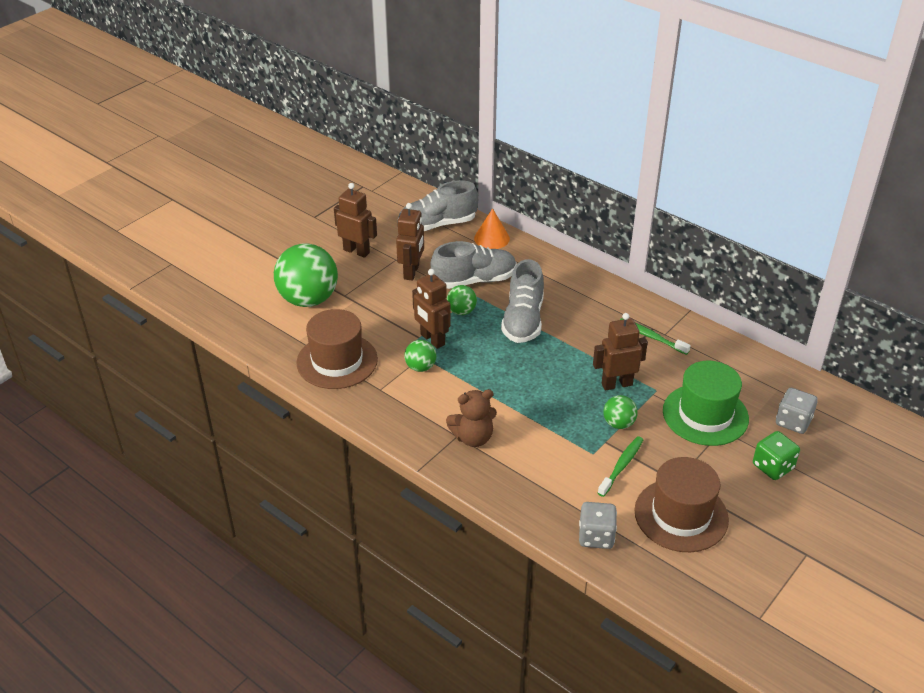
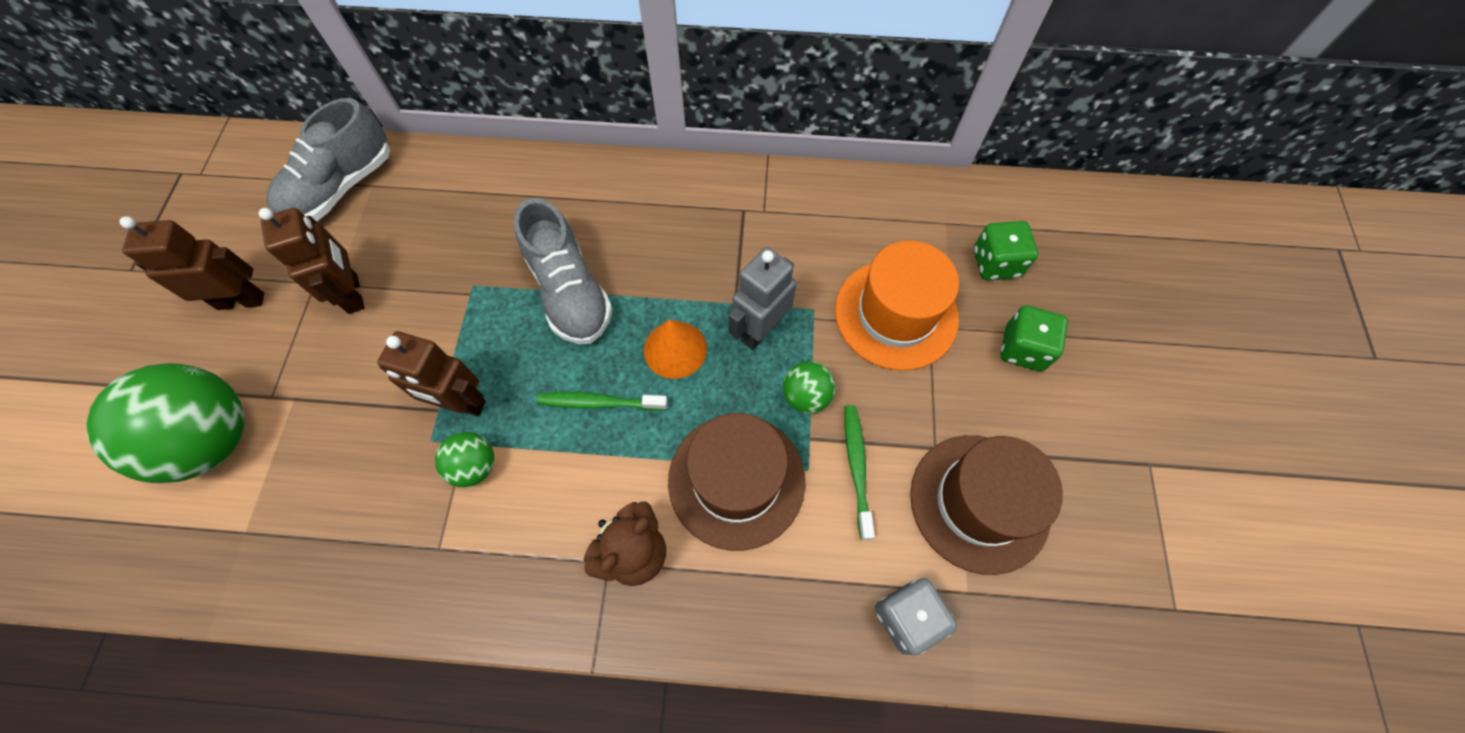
camera: 35 degrees left, 25 degrees up
(337, 361) = (334, 536): brown hat -> brown hat (736, 480)
(461, 311) = (473, 325): green ball -> none
(474, 280) = (457, 259): grey shoe -> none
(491, 238) = (437, 171): orange cone -> orange cone (675, 349)
(616, 384) = (760, 330): brown robot -> grey robot
(651, 337) = (751, 225): green toothbrush -> green toothbrush (599, 402)
(705, 415) = (896, 314): green hat -> orange hat
(793, 422) = (996, 263): grey dice -> green dice

